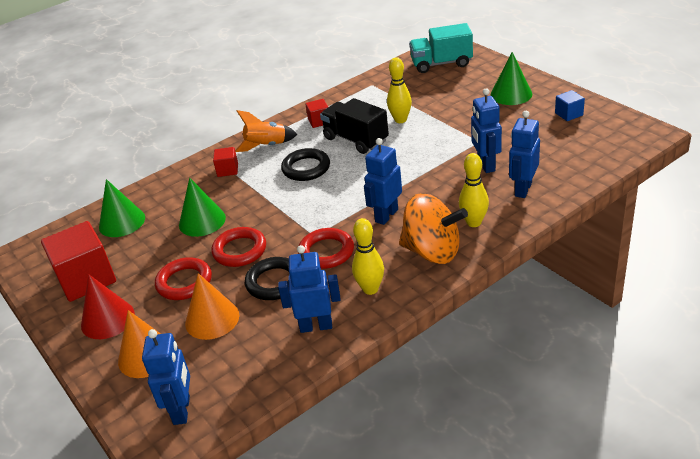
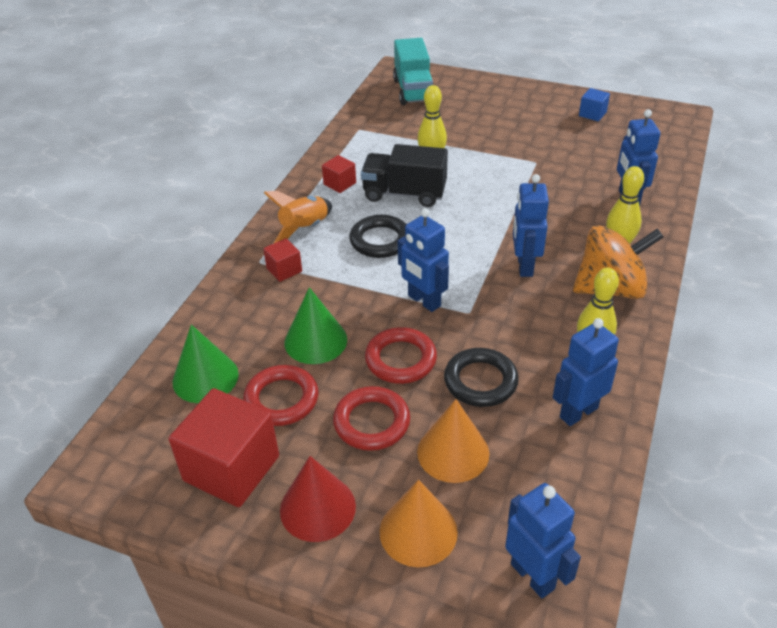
camera: 35 degrees left, 5 degrees up
(326, 252) = (502, 326): red ring -> red ring (281, 399)
(441, 64) = (413, 91): turquoise truck -> turquoise truck turned 60 degrees counterclockwise
(485, 165) = (568, 184): blue robot -> blue robot (423, 301)
(511, 94) = (517, 107): green cone -> none

